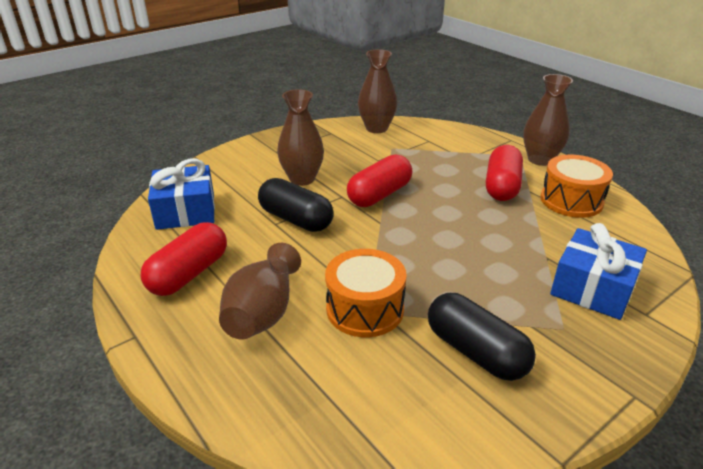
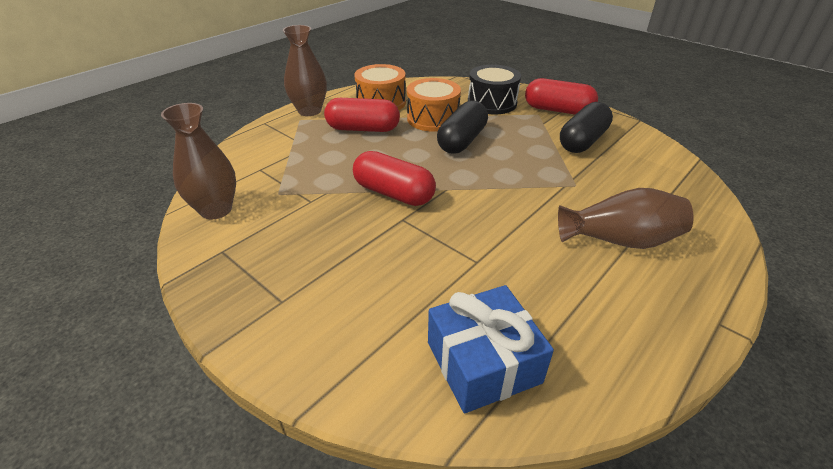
camera: 100 degrees left, 5 degrees up
(189, 274) = (606, 311): red capsule -> red capsule (557, 110)
(296, 219) = (463, 246): black capsule -> black capsule (462, 141)
(302, 179) = (367, 257): brown vase -> none
(365, 309) = (574, 186): orange drum -> orange drum (433, 119)
(592, 288) = (492, 103): blue gift -> black drum

